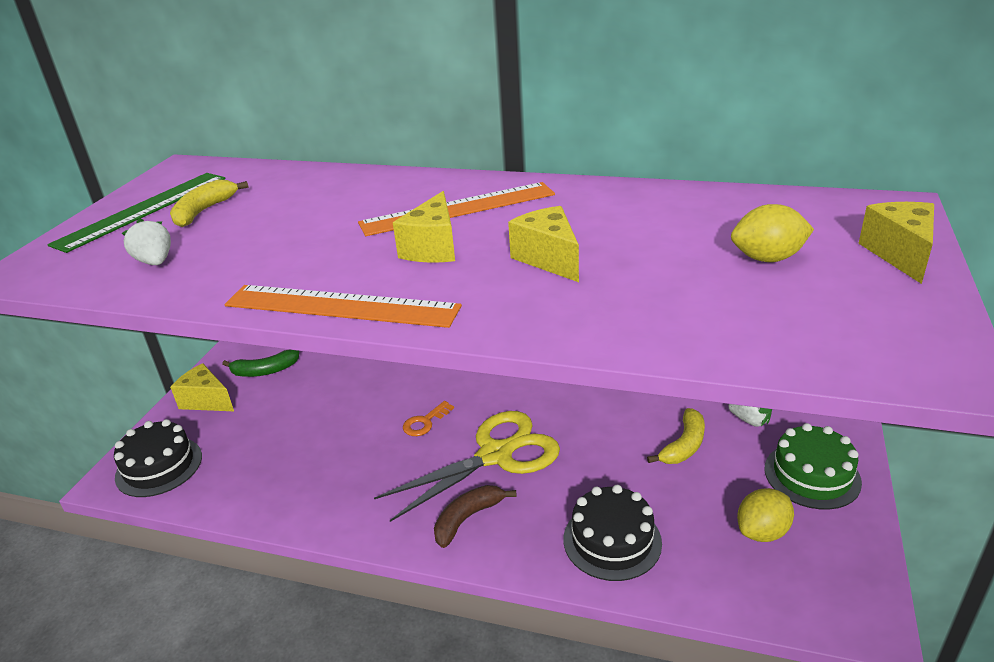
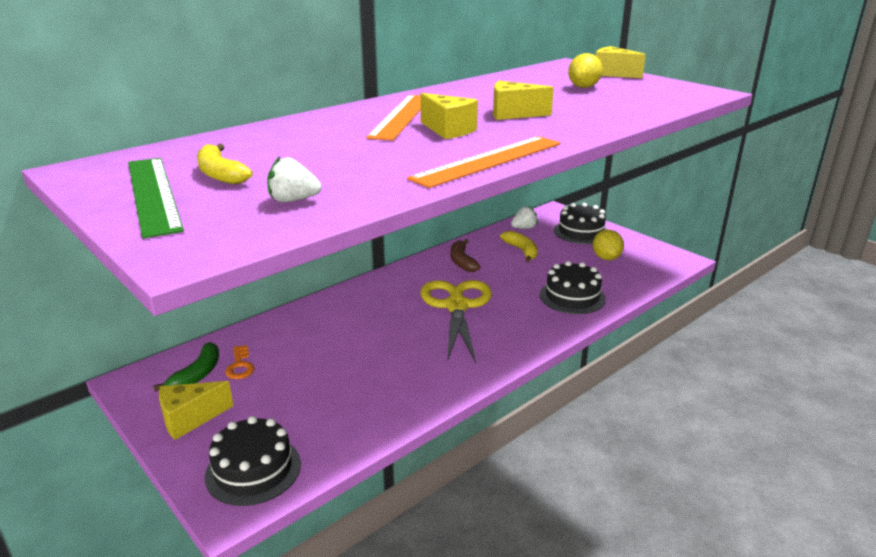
camera: 60 degrees left, 5 degrees down
(425, 422) = (386, 320): orange key -> orange key (240, 366)
(467, 518) = (504, 335): brown banana -> brown banana (462, 261)
(812, 475) = (581, 232): green cake -> black cake

